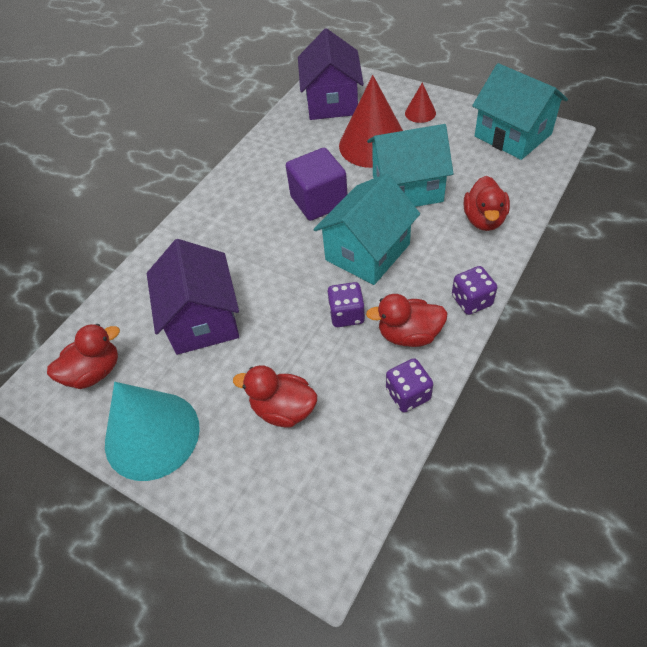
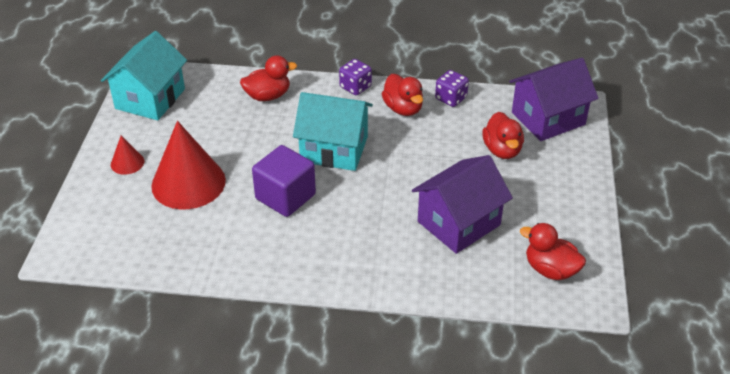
camera: 120 degrees left, 10 degrees down
(152, 435) = (570, 209): turquoise cone -> none
(332, 102) = (120, 236): purple house -> purple house (548, 118)
(346, 315) = (404, 143): purple dice -> none
(407, 188) = (246, 145): turquoise house -> none

